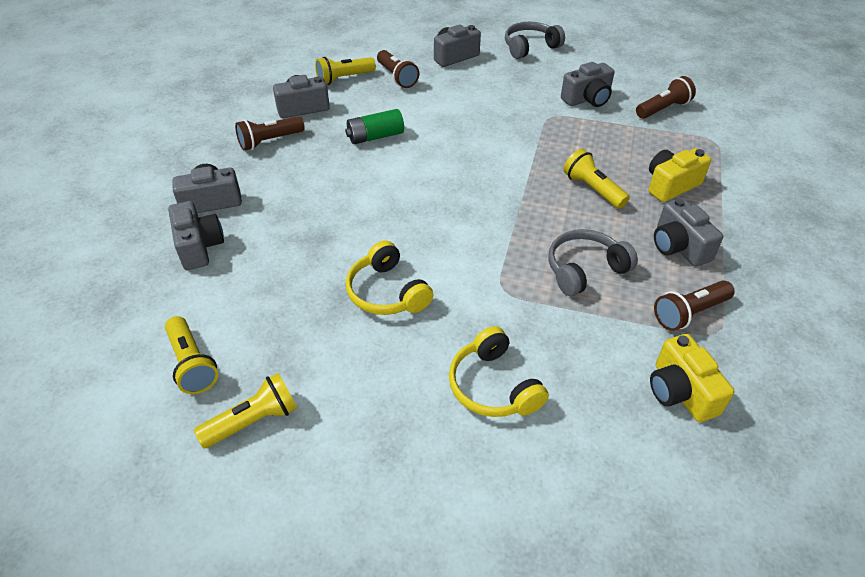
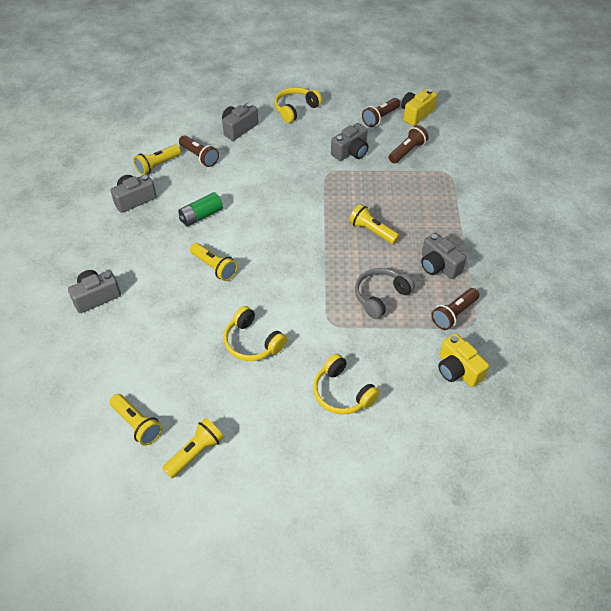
camera: 15 degrees left, 5 degrees up
(199, 247) = (103, 336): grey camera -> none
(270, 141) = (120, 235): brown flashlight -> brown flashlight (380, 118)
(370, 194) = (214, 267): none -> yellow flashlight
(530, 47) = (295, 109): grey headphones -> yellow headphones
(671, 185) = (424, 217): yellow camera -> yellow camera (416, 114)

